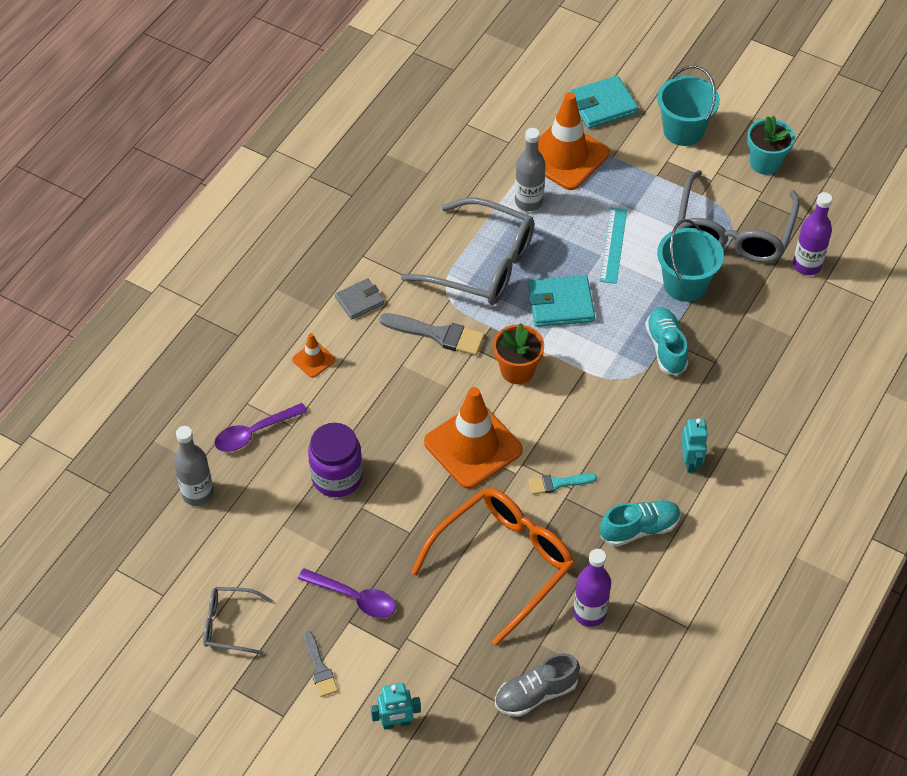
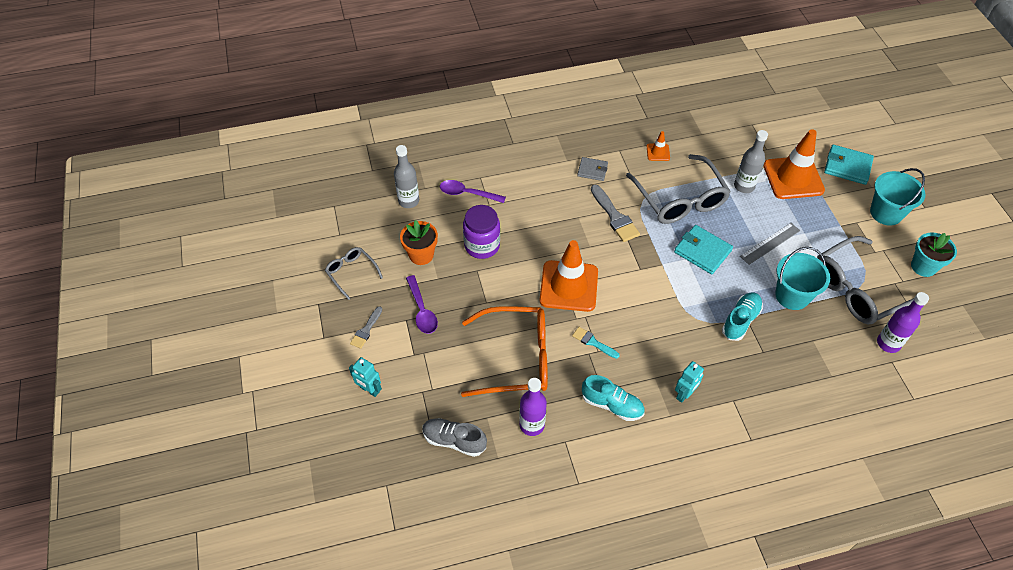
camera: 45 degrees right, 0 degrees up
(313, 360) = (536, 181): orange traffic cone -> orange traffic cone (658, 152)
(517, 370) = (637, 267): orange flower pot -> orange flower pot (421, 255)
(613, 245) = (770, 243): turquoise ruler -> grey ruler

